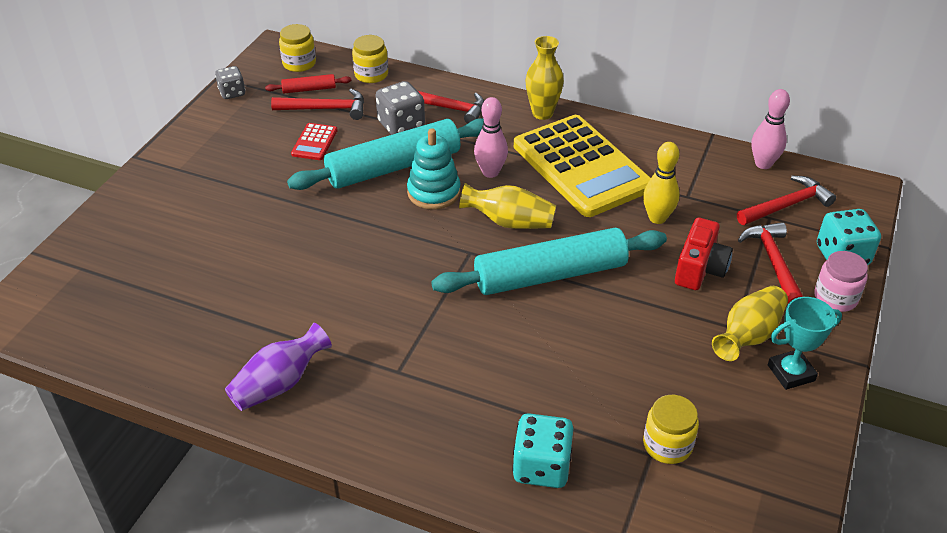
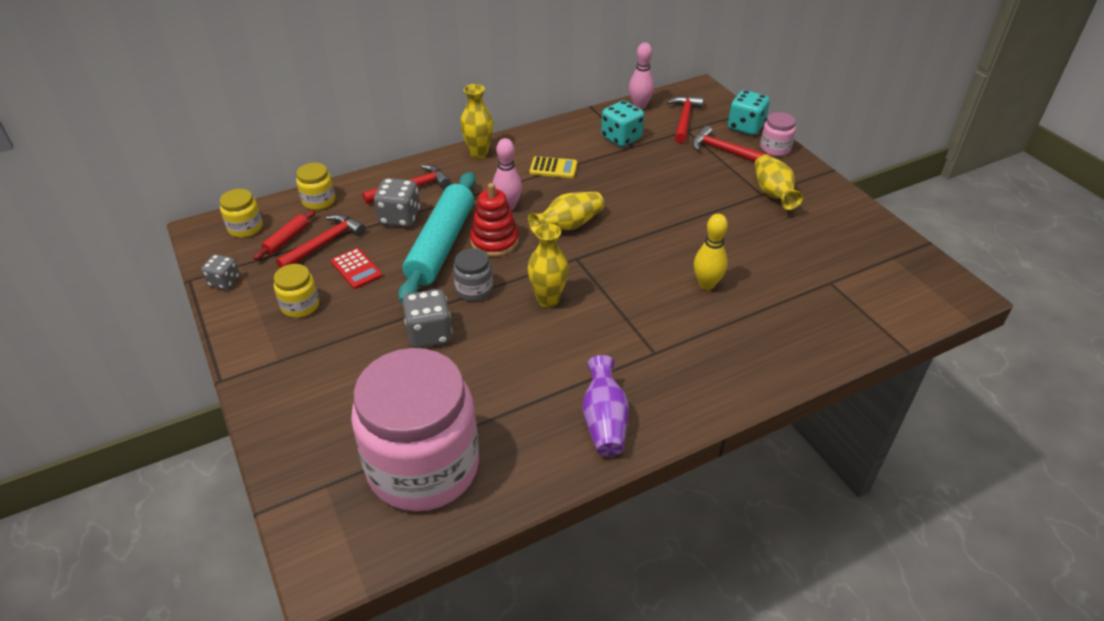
camera: 50 degrees left, 0 degrees up
(138, 306) = (423, 466): none -> pink jar
(282, 224) = (429, 334): none -> grey dice
(360, 217) = (474, 290): none -> grey jar
(395, 266) = (548, 299): none -> yellow vase
(434, 192) = (494, 242): turquoise stacking toy -> red stacking toy
(541, 467) = (802, 332): turquoise dice -> turquoise dice (621, 138)
(550, 274) = (638, 236): turquoise rolling pin -> none
(581, 166) = (553, 168): yellow calculator -> yellow calculator, size x0.40
(657, 218) = (638, 167): yellow bowling pin -> yellow bowling pin (706, 284)
(667, 445) = (829, 272): yellow jar -> yellow jar (300, 306)
(700, 269) = (700, 178): red camera -> none
(791, 373) = (816, 196): turquoise trophy -> none

